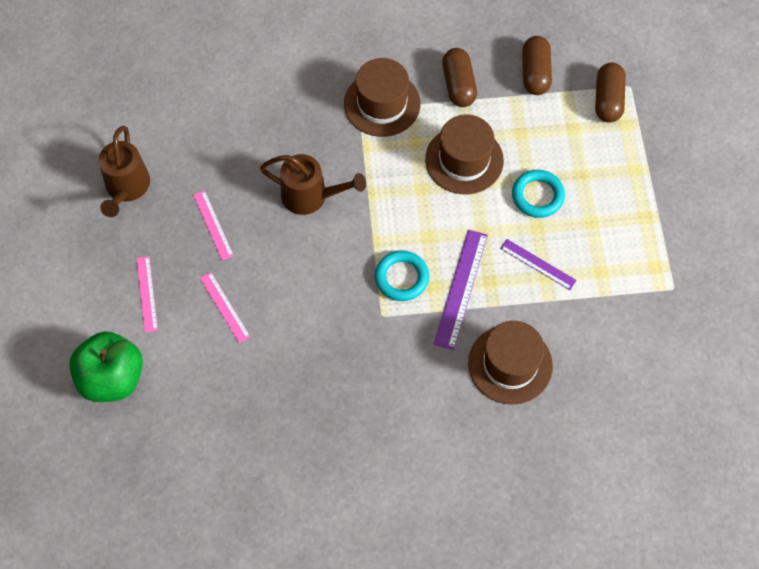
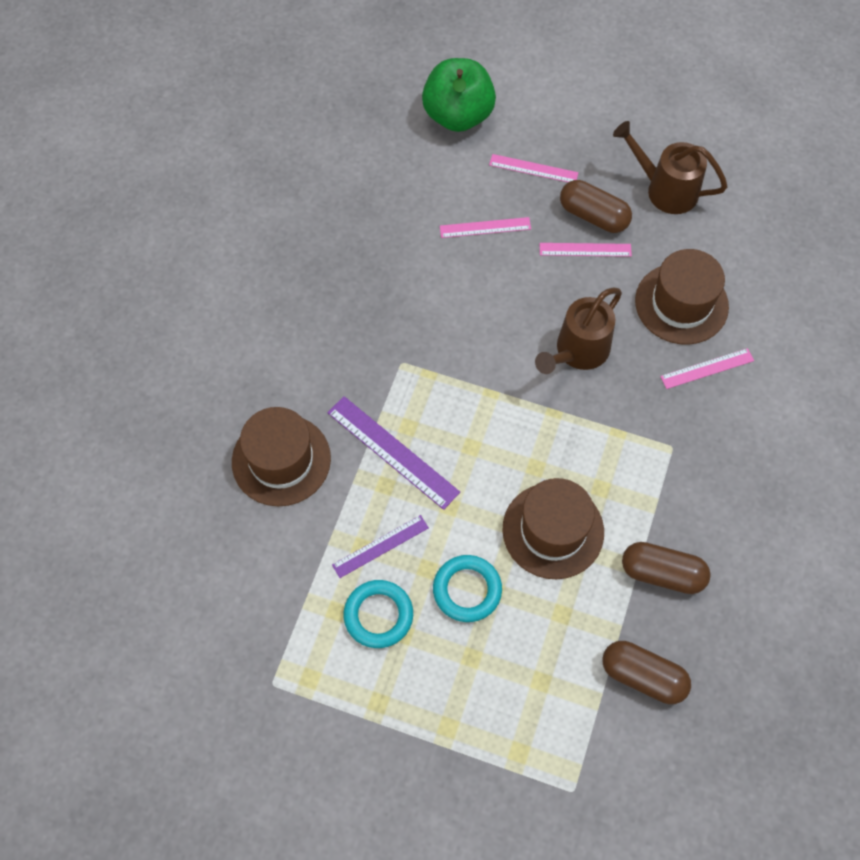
camera: 115 degrees right, 0 degrees up
(283, 108) = (707, 368): none -> pink ruler
(382, 104) = (670, 474): brown hat -> brown hat (681, 303)
(401, 278) = (435, 399): turquoise ring -> turquoise ring (378, 615)
(608, 100) = (564, 749): brown capsule -> brown capsule (593, 216)

